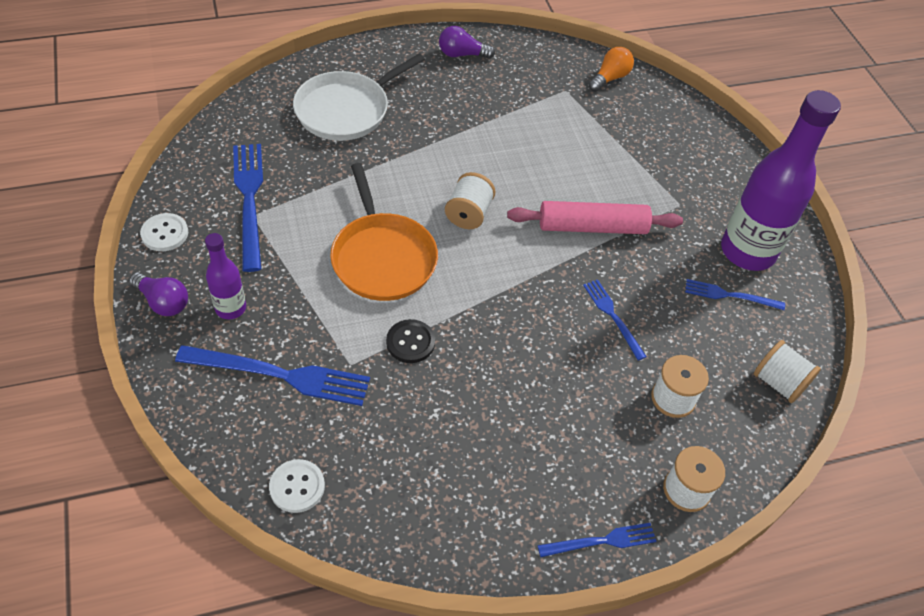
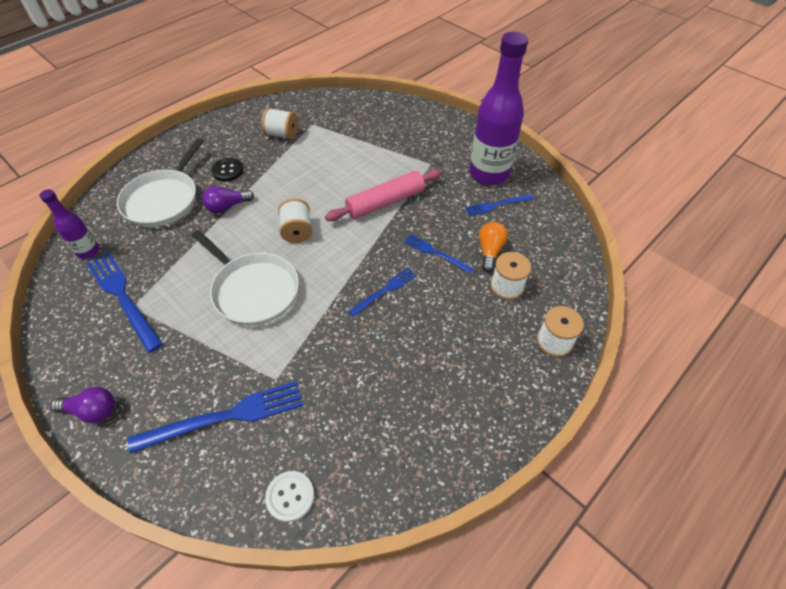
camera: 25 degrees left, 0 degrees up
(165, 233) = (63, 356): white button -> none
(231, 308) = (154, 386): purple bottle -> purple bottle (88, 251)
(382, 257) = (253, 290): orange pan -> white pan
(410, 342) = (310, 340): black button -> black button (228, 171)
(462, 54) = (227, 129): purple light bulb -> purple light bulb (227, 206)
(601, 541) = (527, 407): blue fork -> blue fork (385, 291)
(609, 78) = (336, 105): orange light bulb -> orange light bulb (489, 251)
(779, 383) = (560, 244): white spool -> white spool (282, 134)

